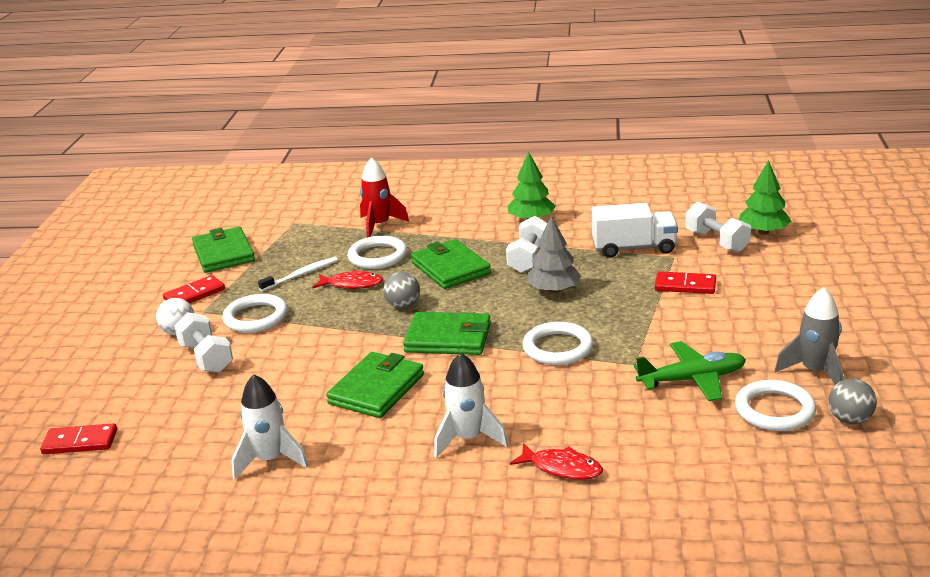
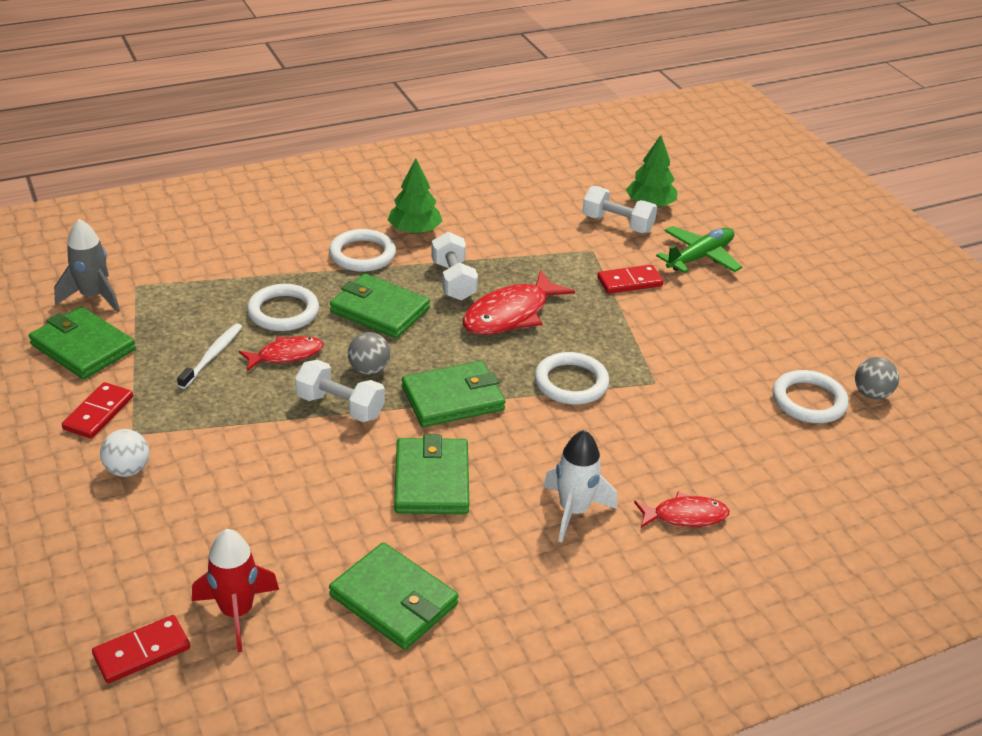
camera: 35 degrees left, 10 degrees up
(206, 358) = (197, 495): white dumbbell -> white dumbbell (340, 406)
(256, 317) = (209, 426): white ring -> white ring (362, 254)
(270, 460) = (394, 600): white rocket -> green wallet
(379, 225) = (248, 269): red rocket -> red rocket (237, 612)
(553, 290) = (510, 314): grey tree -> red fish
(634, 248) = (547, 247): white truck -> none
(692, 380) = (718, 387): green plane -> green plane (700, 257)
(815, 372) = (809, 352): grey rocket -> grey rocket (93, 297)

